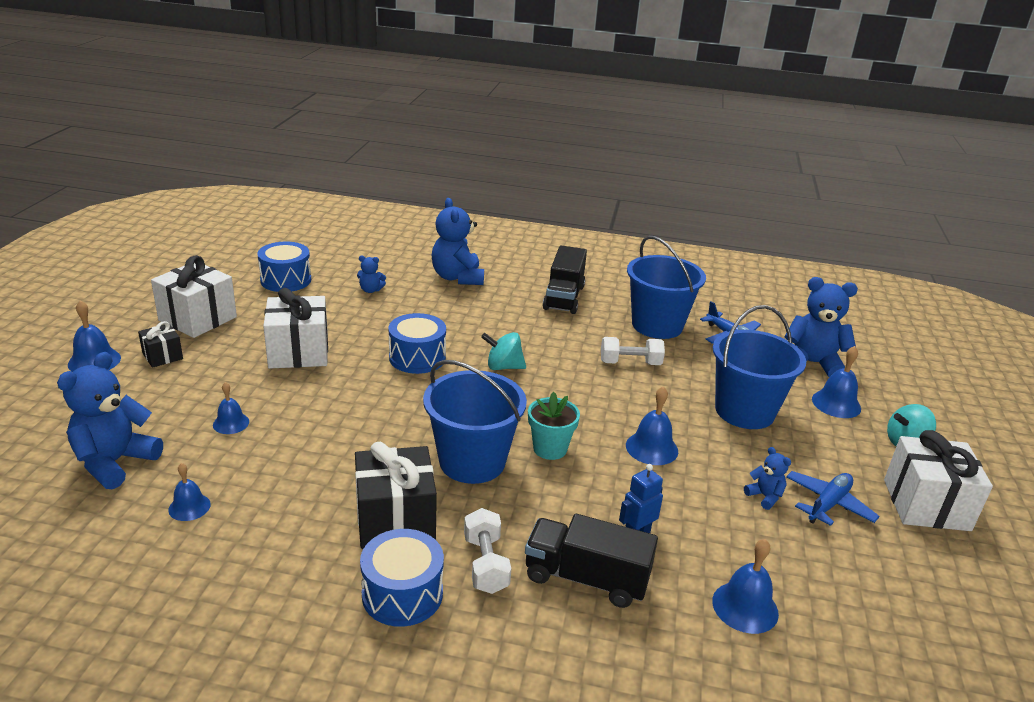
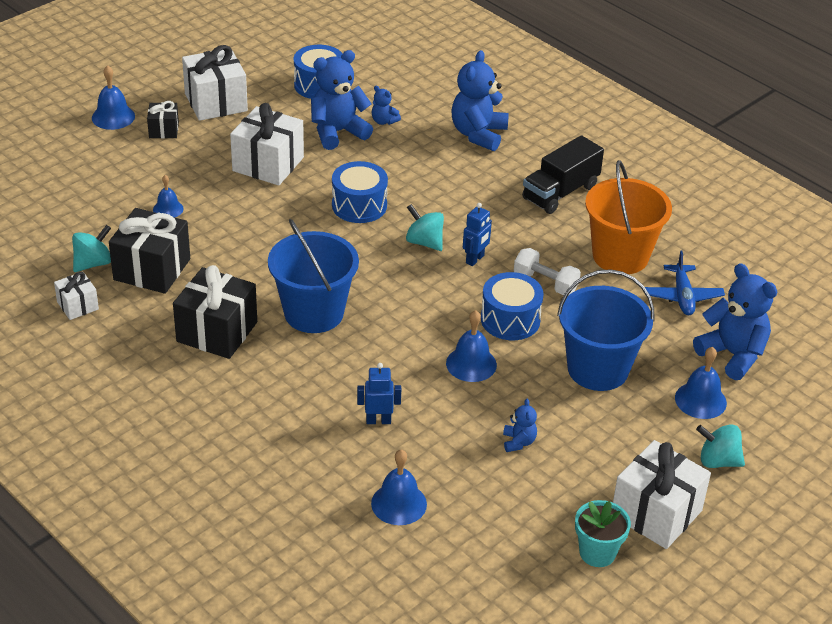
camera: 35 degrees right, 10 degrees up
(115, 462) = (70, 210): blue teddy bear -> blue teddy bear (338, 132)
(189, 507) = (93, 263): blue bell -> turquoise spinning top
(208, 560) = (78, 305): none -> white gift
(265, 486) = (152, 269): none -> black gift
(402, 594) = (176, 383): blue drum -> blue drum (510, 320)
(486, 564) = (248, 390): white dumbbell -> none
(550, 449) = (385, 328): turquoise flower pot -> turquoise flower pot (597, 553)
(558, 365) = (475, 259): none -> blue robot
(586, 578) = (306, 431): black truck -> none
(657, 325) = (620, 256): blue bucket -> orange bucket
(828, 504) = (566, 472): blue plane -> none

